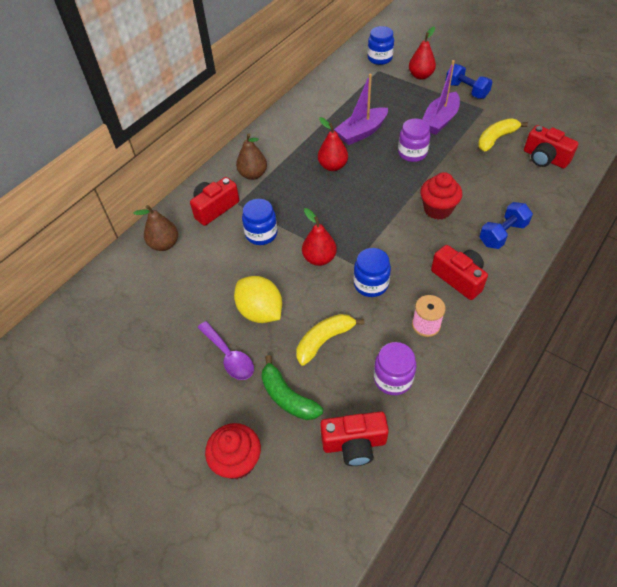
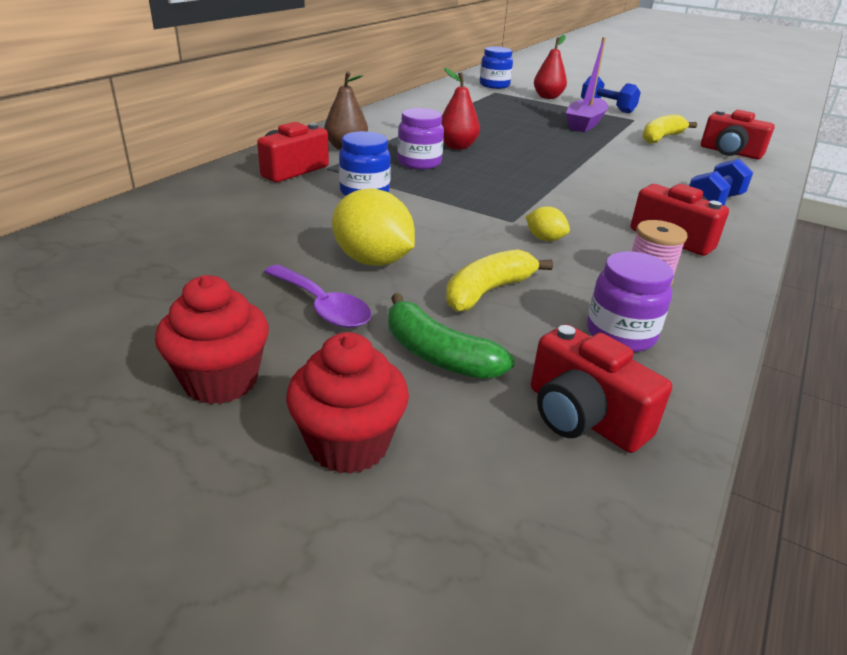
camera: 10 degrees left, 20 degrees down
(164, 244) = (211, 196): brown pear -> none
(319, 258) = (458, 215): red pear -> none
(354, 444) = (583, 417): red camera -> red camera turned 60 degrees clockwise
(361, 132) = (488, 126): purple boat -> none
(371, 284) = (544, 239): blue jar -> yellow lemon
(412, 153) = (560, 142): purple jar -> purple jar (419, 163)
(437, 209) = (613, 182): red cupcake -> red cupcake (221, 381)

